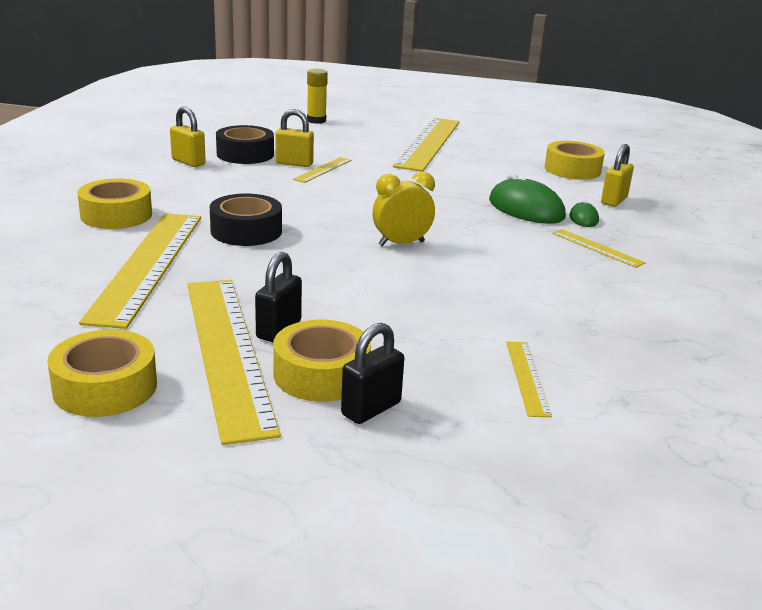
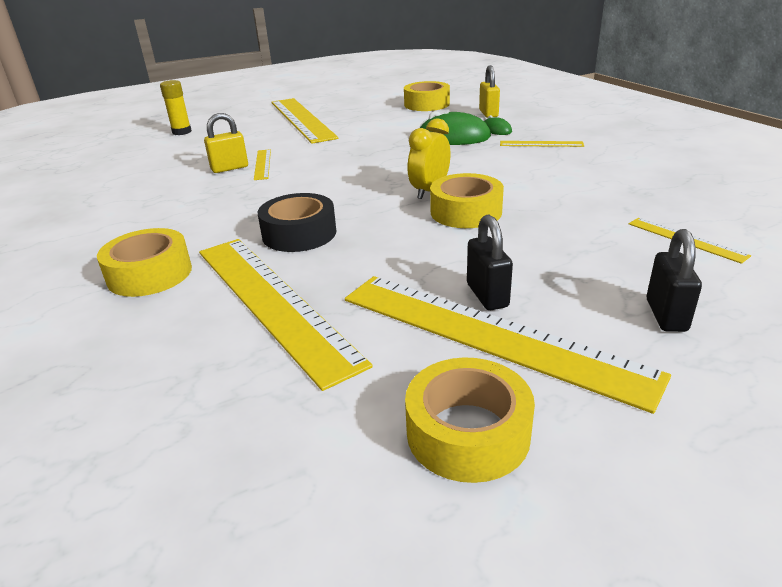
camera: 35 degrees left, 5 degrees up
(188, 162) = (130, 201): yellow padlock -> none
(245, 154) = (172, 176): black tape -> none
(321, 374) = (585, 311): yellow tape -> yellow tape (466, 212)

